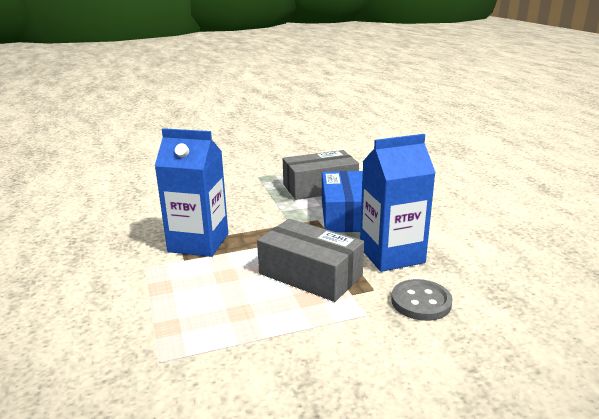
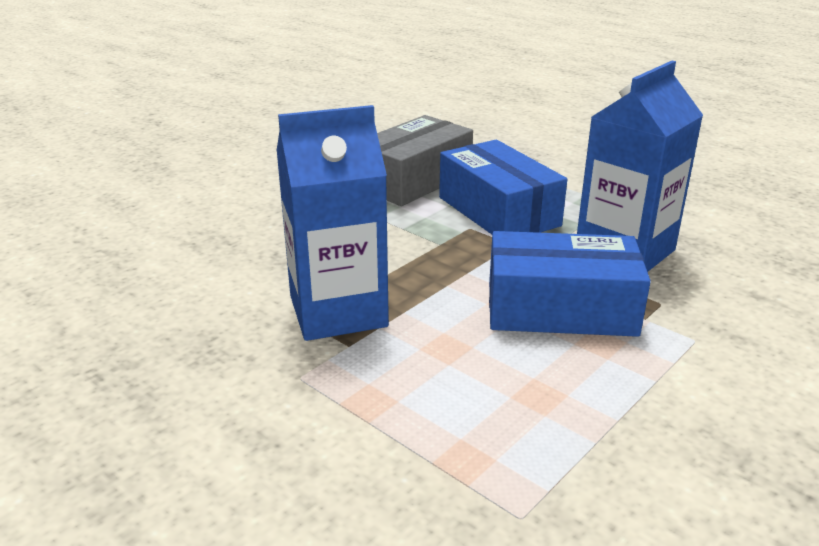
camera: 30 degrees left, 5 degrees up
(310, 274) = (560, 308): grey box -> blue box
(421, 302) = (732, 302): grey button -> none

